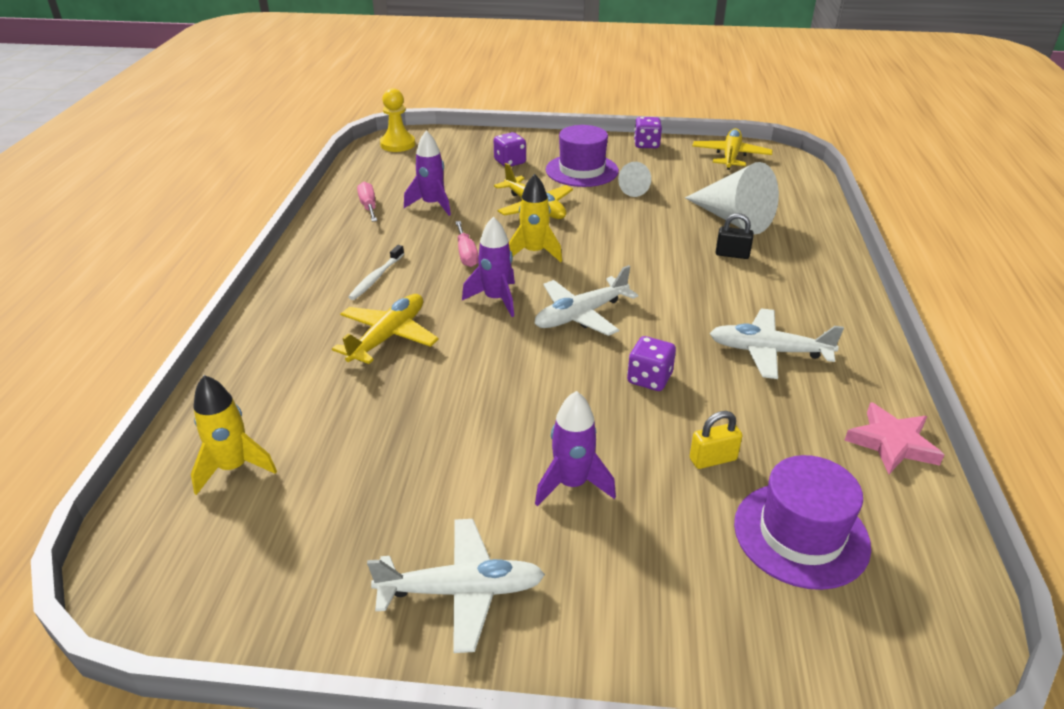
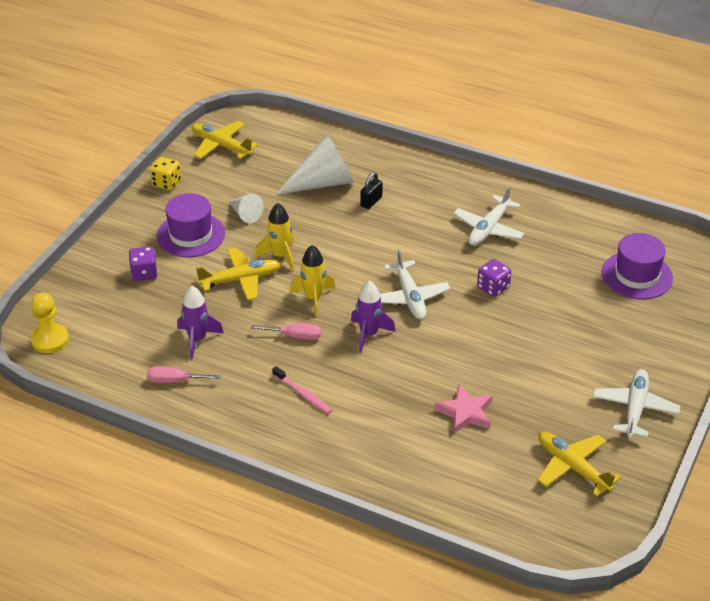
camera: 70 degrees left, 5 degrees up
(234, 468) = (503, 495): yellow rocket -> yellow rocket (280, 256)
(376, 278) = (303, 394): white toothbrush -> pink toothbrush
(388, 336) = (389, 400): yellow plane -> yellow plane (572, 467)
(572, 484) = (572, 347): purple rocket -> none
(646, 144) = (166, 183): purple dice -> yellow dice
(712, 459) = (573, 286): yellow padlock -> none
(892, 443) = (585, 216): pink star -> pink star (465, 412)

